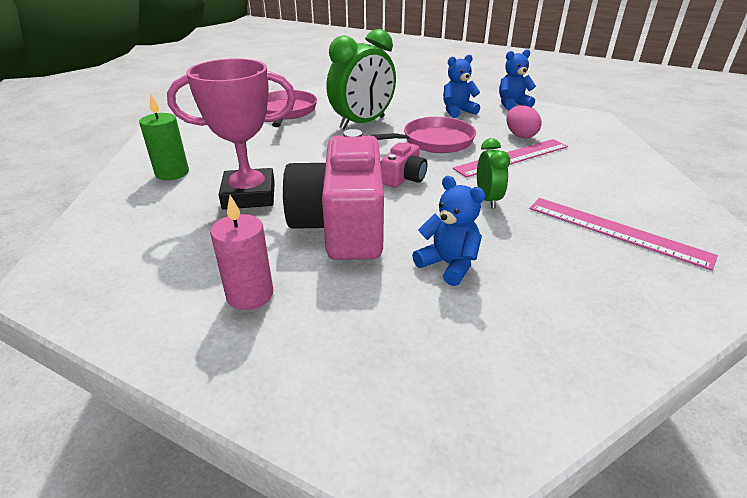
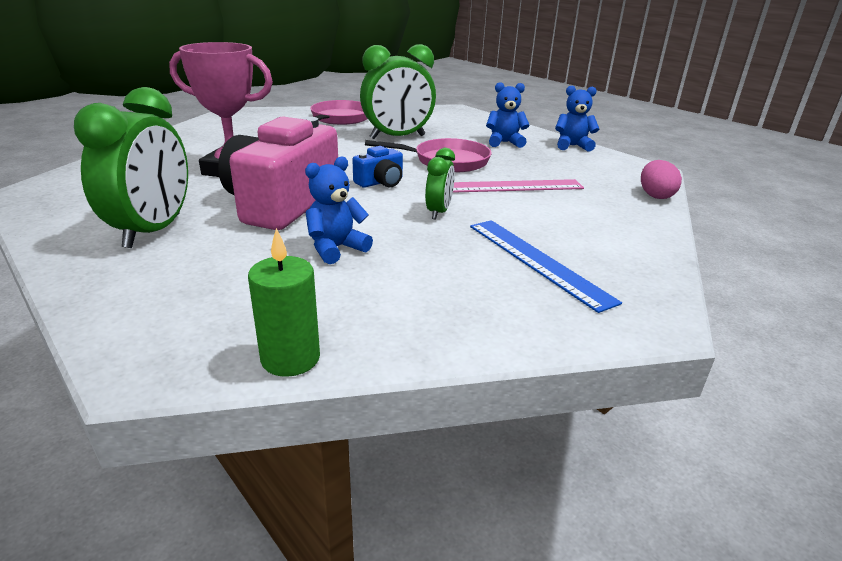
camera: 20 degrees right, 5 degrees down
(172, 173) = (194, 145): green candle -> green candle (290, 358)
(250, 295) = (153, 231): pink candle -> green clock
(404, 178) = (380, 182): pink camera -> blue camera
(448, 265) = (336, 248): blue teddy bear -> blue teddy bear turned 105 degrees counterclockwise
(520, 135) = (544, 171): pink egg -> pink egg (655, 195)
(616, 231) = (537, 261): pink ruler -> blue ruler

